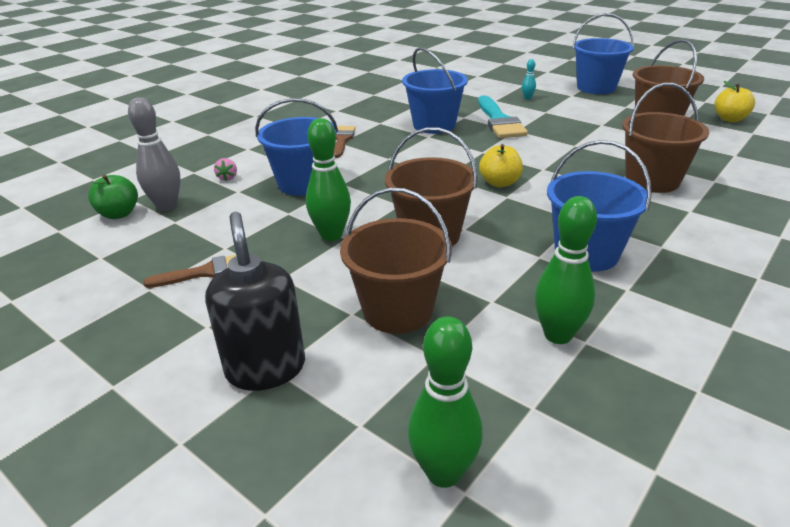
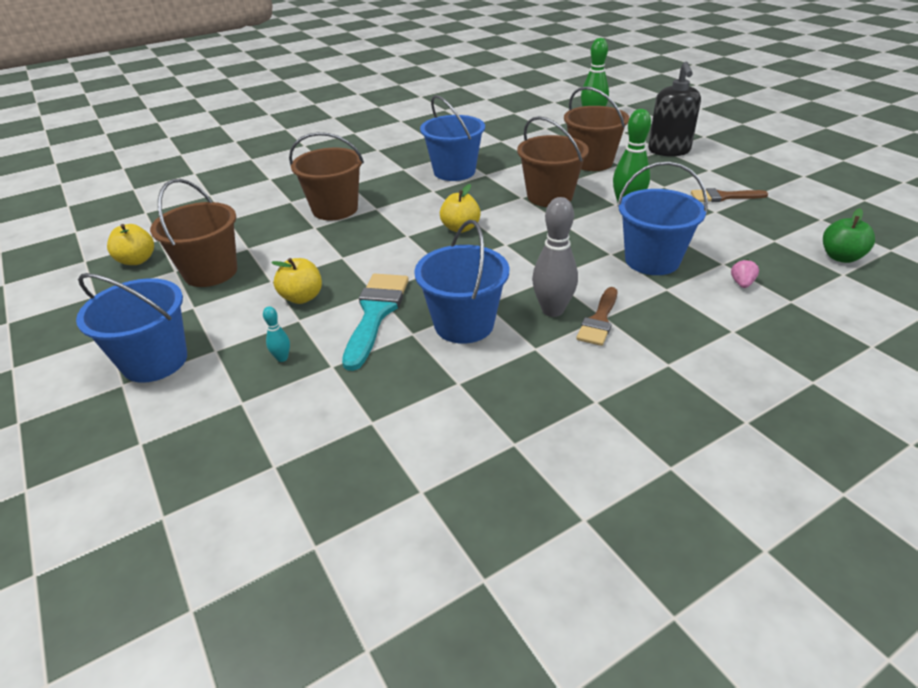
camera: 160 degrees left, 5 degrees up
(167, 206) = (794, 258): grey bowling pin -> grey bowling pin (552, 310)
(558, 335) = (512, 144): green bowling pin -> none
(562, 120) = (302, 297): none -> yellow apple

